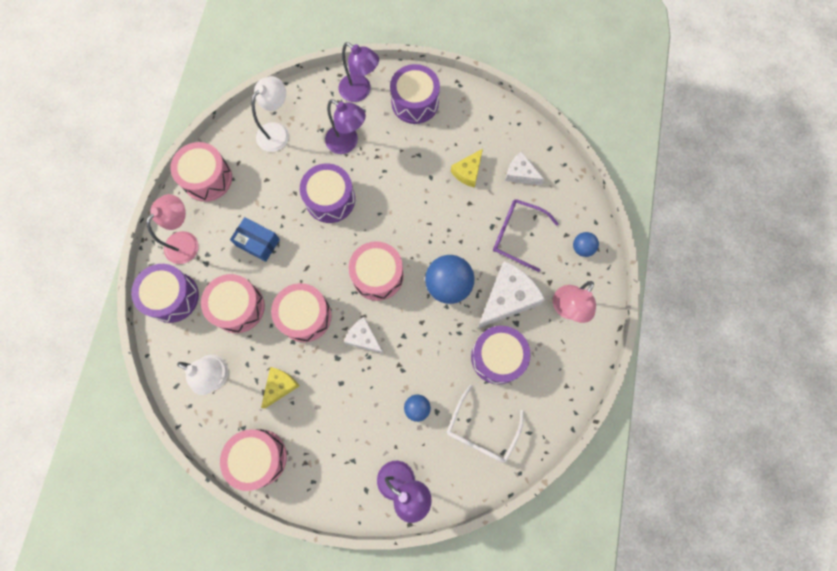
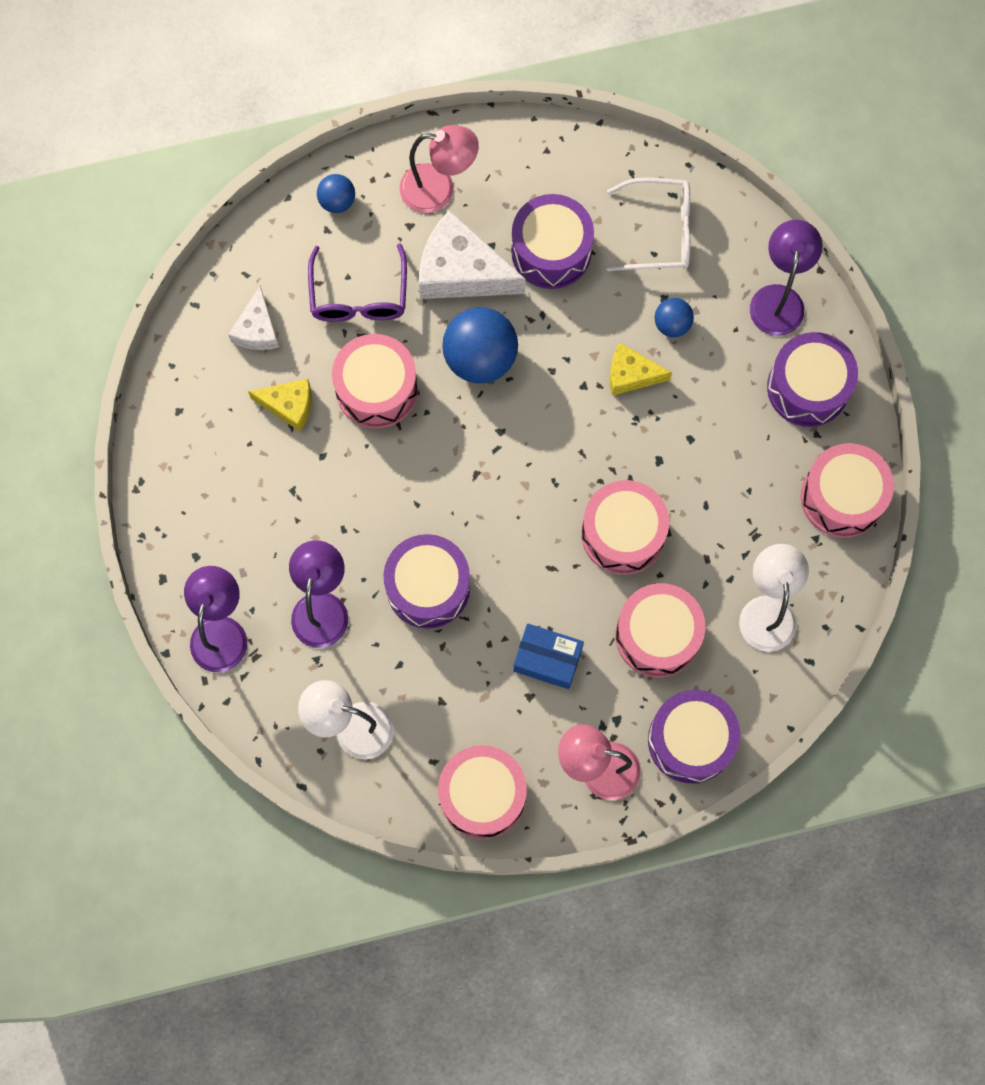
camera: 115 degrees left, 0 degrees up
(258, 242) = (547, 659): blue box -> blue box turned 75 degrees counterclockwise
(280, 386) = (736, 517): yellow cheese -> yellow cheese (631, 374)
(364, 338) = (613, 438): white cheese -> none
(377, 275) = (513, 461): pink drum -> pink drum (376, 389)
(415, 102) = (203, 537): purple drum -> purple drum (807, 387)

